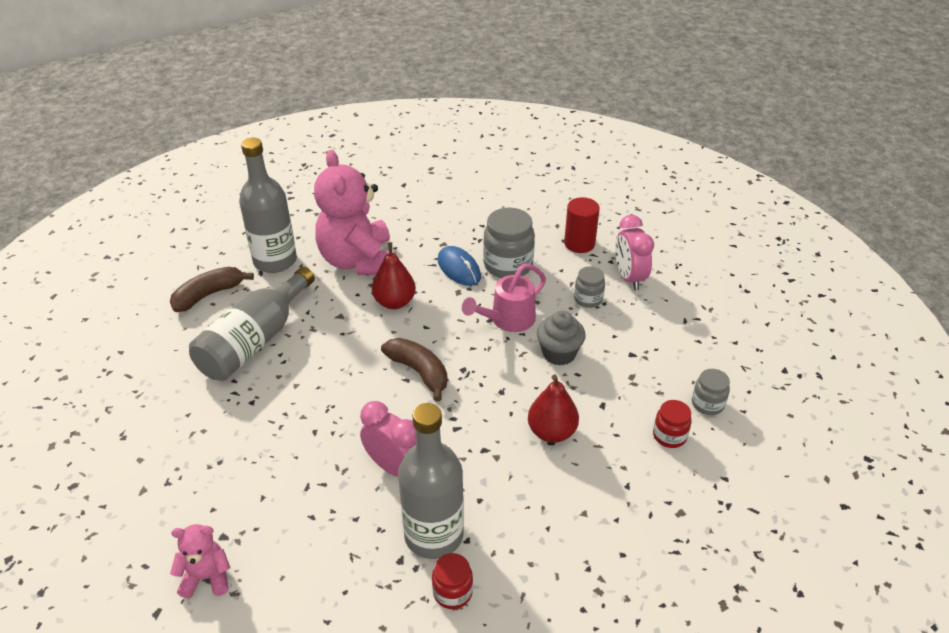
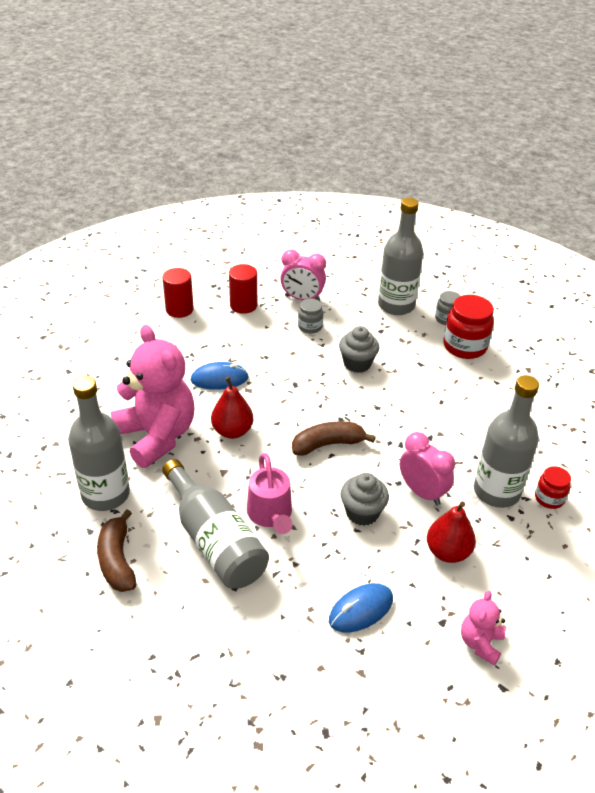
camera: 65 degrees left, 0 degrees up
(215, 467) = (361, 610): none -> blue mouse
(339, 428) = (362, 512): none -> grey cupcake
(358, 261) = (157, 436): pink teddy bear -> pink teddy bear turned 135 degrees counterclockwise
(394, 467) = (422, 492): pink clock -> pink clock turned 75 degrees clockwise
(507, 320) = (303, 375): pink watering can -> pink watering can (271, 515)
(508, 265) = (238, 351): grey jar -> none
(536, 208) = (179, 309): none -> red cylinder
(551, 432) = (432, 397): red pear -> red pear (447, 552)
(669, 436) = (464, 346): red jar -> red jar, size x1.78
(689, 352) = (396, 305): none -> grey bottle

